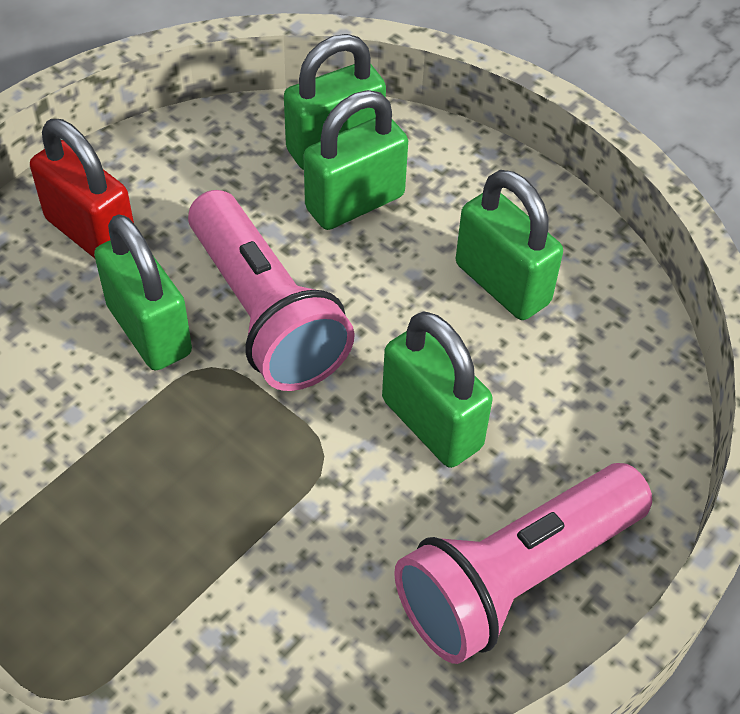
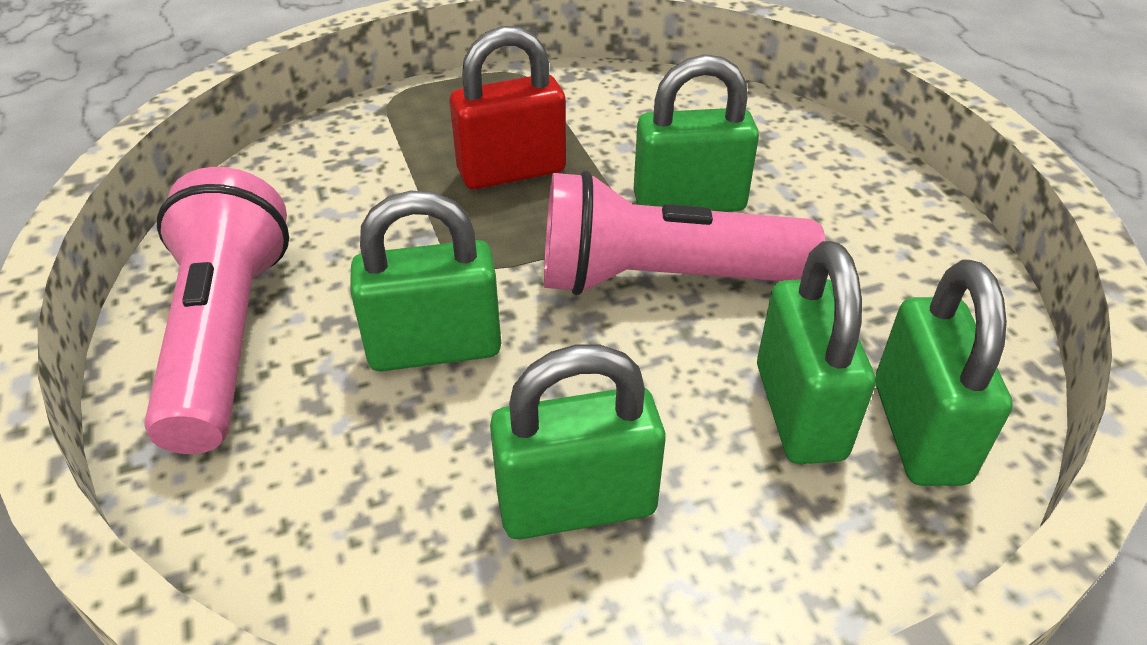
camera: 120 degrees right, 10 degrees down
(91, 233) = (838, 199): red padlock -> red padlock (511, 171)

